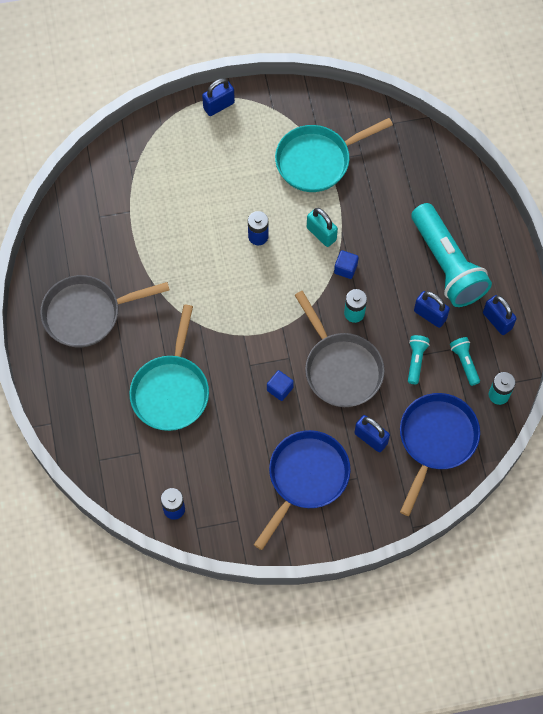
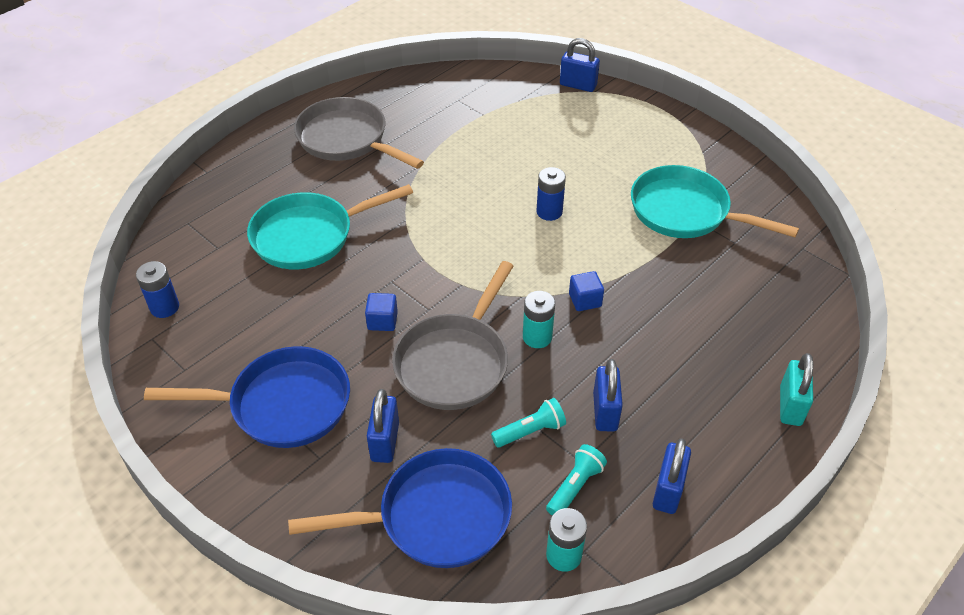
camera: 55 degrees right, 20 degrees down
(219, 106) = (659, 116): blue padlock -> blue padlock (578, 85)
(321, 234) = (605, 258): turquoise padlock -> turquoise padlock (790, 406)
(447, 265) = (688, 392): turquoise flashlight -> none

